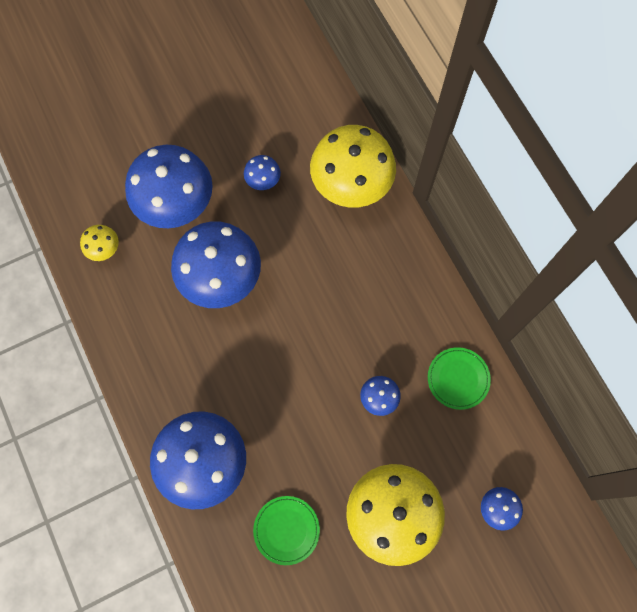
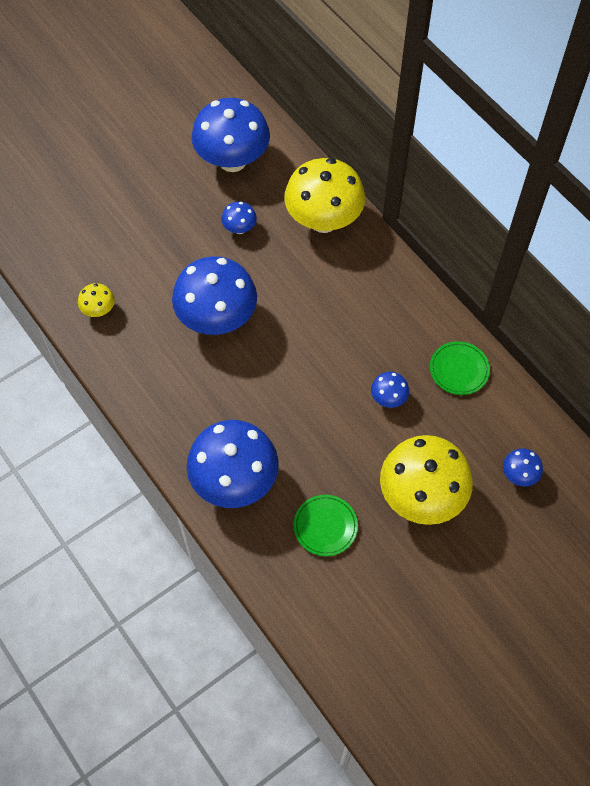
camera: 10 degrees left, 10 degrees down
(176, 205) = (161, 261): blue mushroom -> blue mushroom (232, 160)

